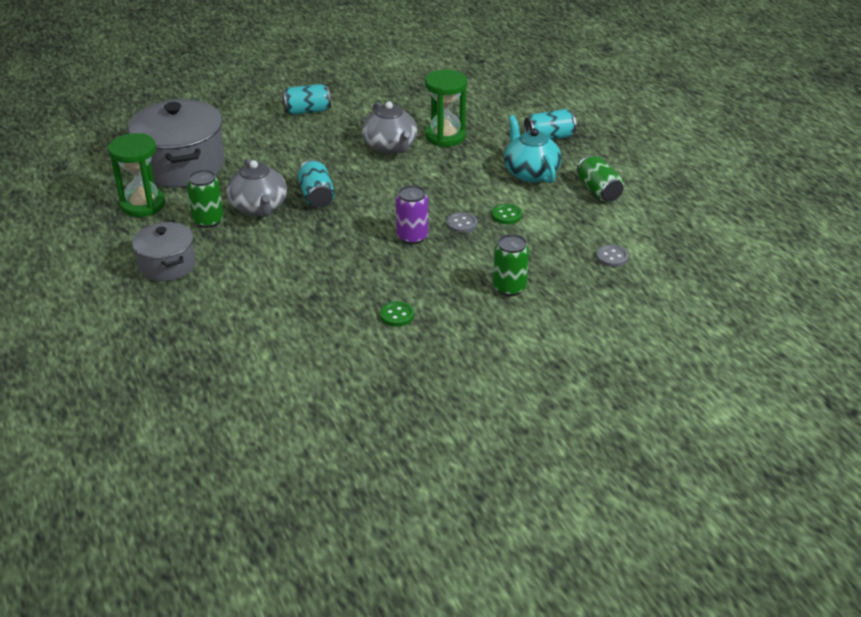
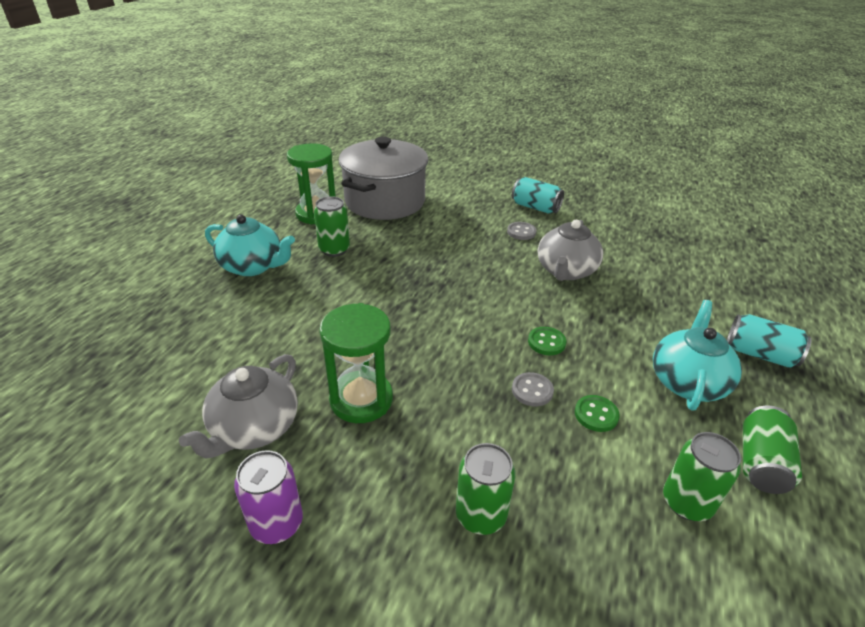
camera: 45 degrees right, 0 degrees up
(167, 265) = (253, 266): grey pot -> turquoise teapot
(259, 208) = (383, 261): grey teapot -> grey teapot (254, 428)
(317, 196) = (440, 278): turquoise can -> none
(397, 315) = (324, 449): green button -> green button (546, 342)
(412, 237) = (463, 370): purple can -> purple can (277, 523)
(445, 136) = (634, 289): green hourglass -> green hourglass (361, 399)
(586, 226) = (686, 502): none -> green can
(612, 257) = (676, 583): grey button -> grey button (521, 232)

